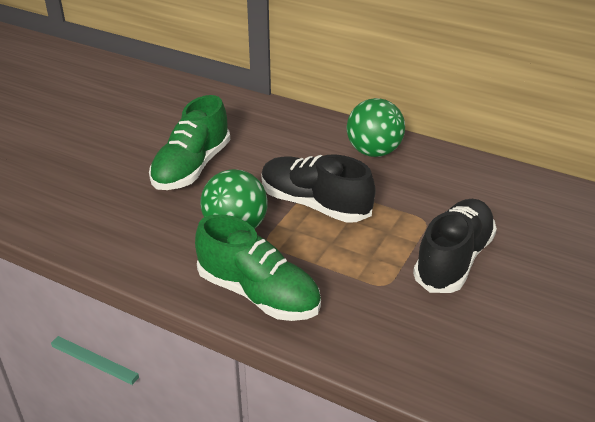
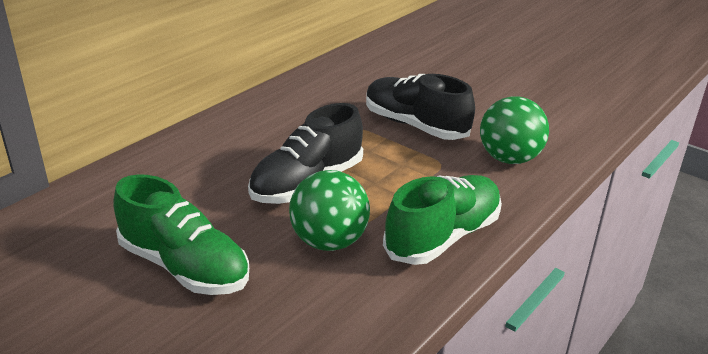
camera: 80 degrees left, 5 degrees down
(373, 151) = (230, 134): green ball -> green ball (509, 158)

